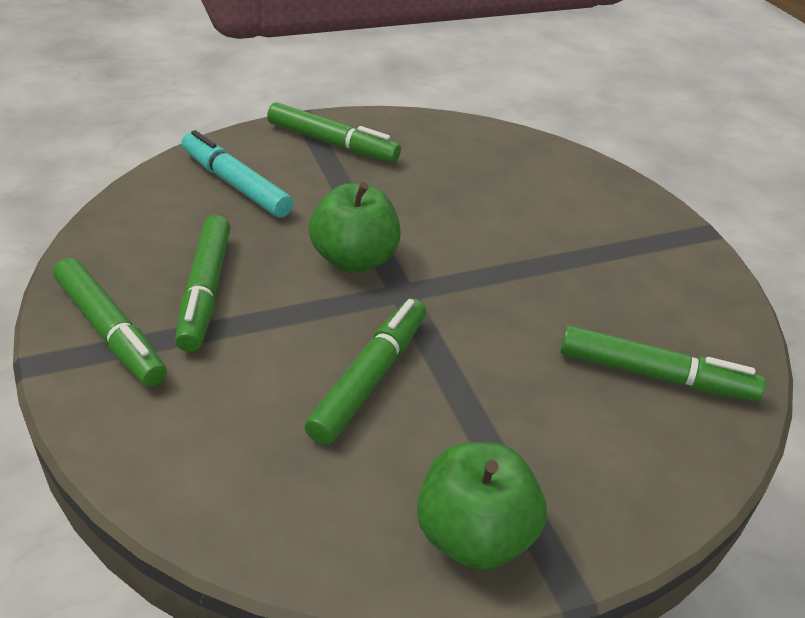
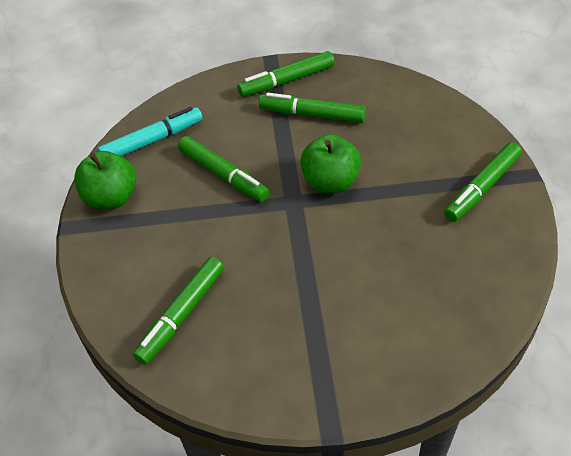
camera: 110 degrees right, 10 degrees up
(235, 184) = (424, 131): turquoise marker -> turquoise marker (152, 140)

